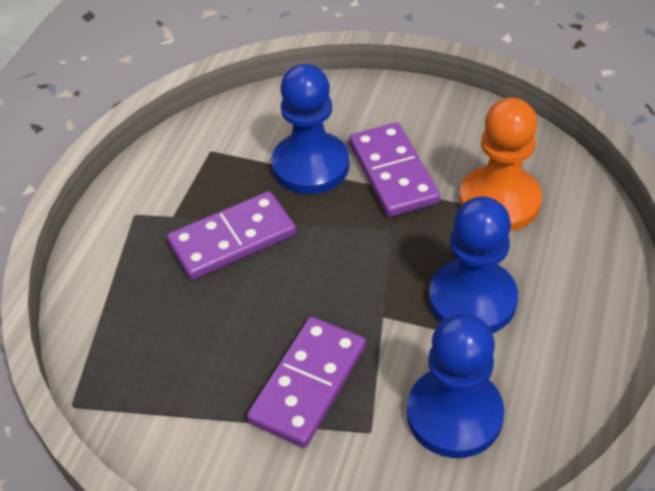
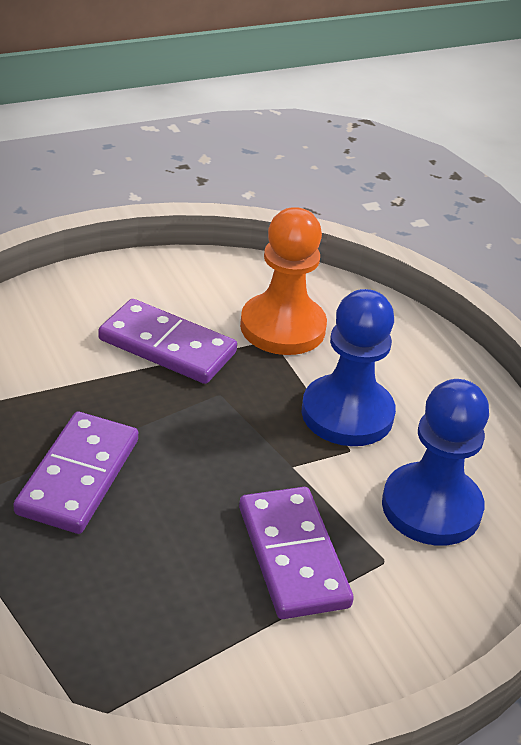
camera: 50 degrees left, 10 degrees down
(310, 166) = (81, 375): blue pawn -> none

